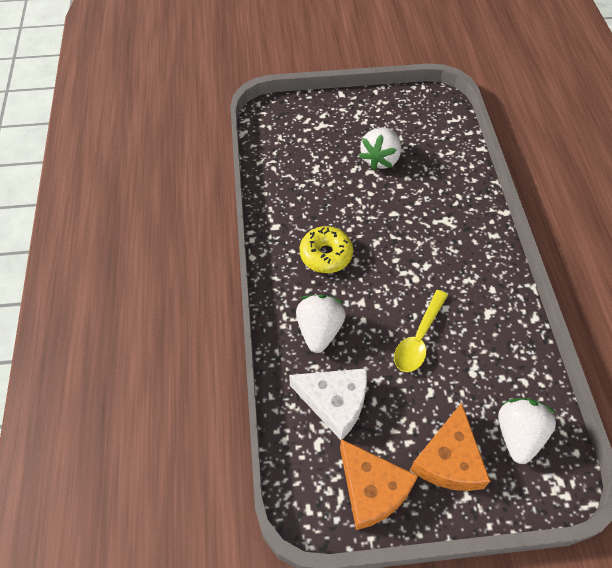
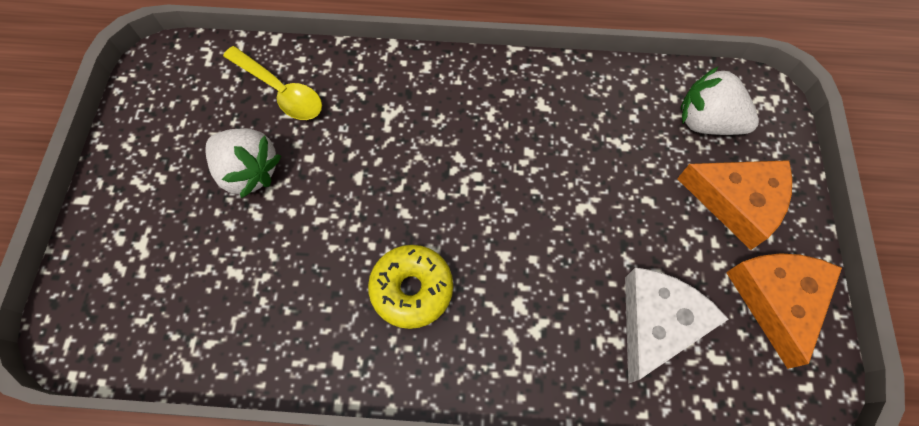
camera: 80 degrees left, 10 degrees up
(319, 331) = (543, 324): white strawberry -> none
(372, 489) = (776, 300): orange cheese -> orange cheese turned 60 degrees counterclockwise
(419, 338) = (570, 195): yellow spoon -> yellow spoon (280, 91)

